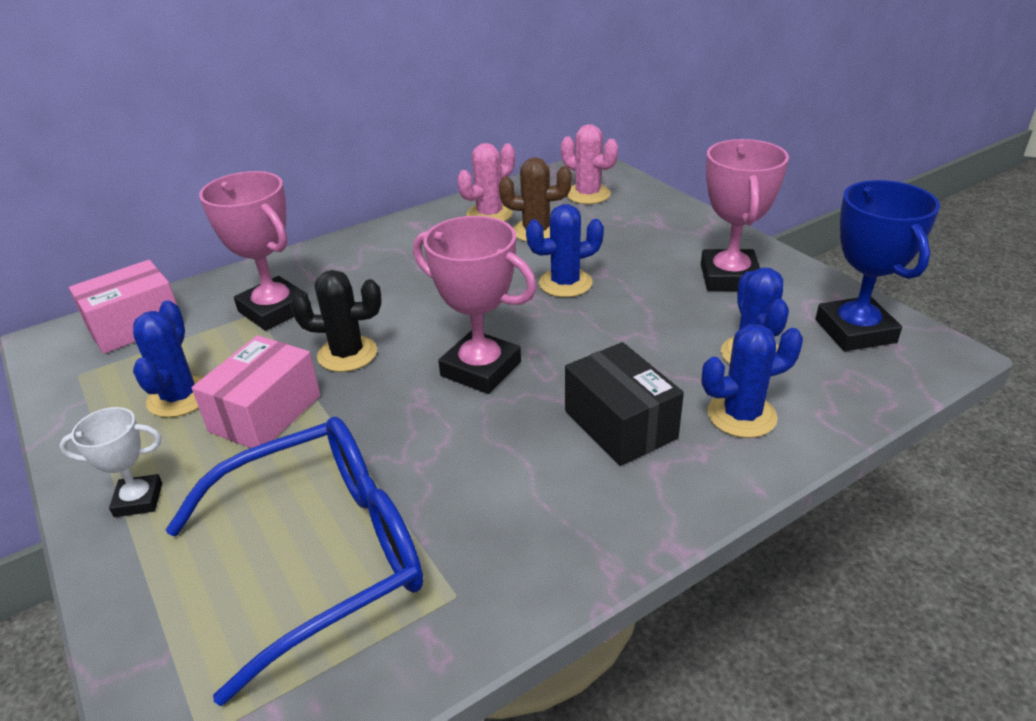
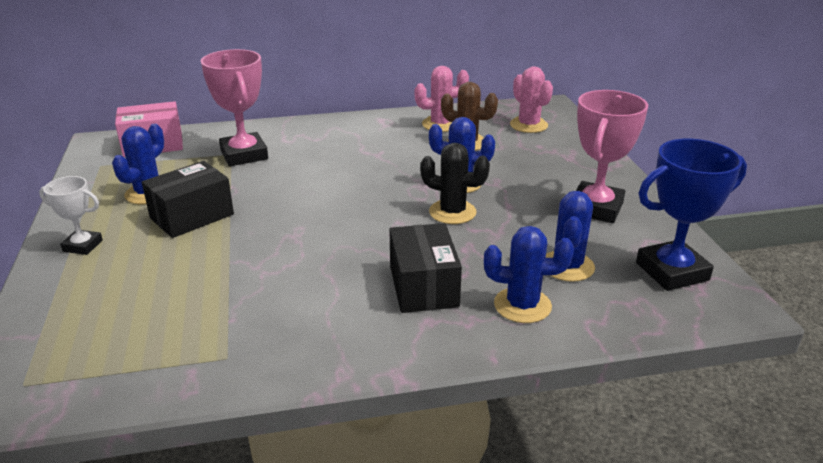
camera: 20 degrees right, 5 degrees down
(265, 413) = (192, 216): pink box -> black box
(322, 555) = (163, 308): blue glasses -> none
(347, 354) = (270, 193): black cactus -> black cactus (452, 212)
(481, 369) = (352, 225): pink trophy -> none
(855, 331) = (672, 271): blue trophy -> blue trophy turned 60 degrees clockwise

